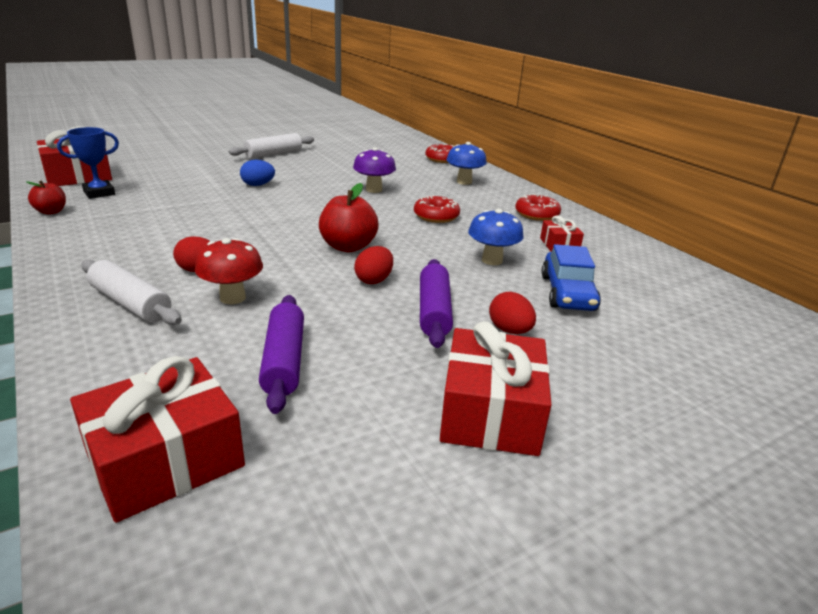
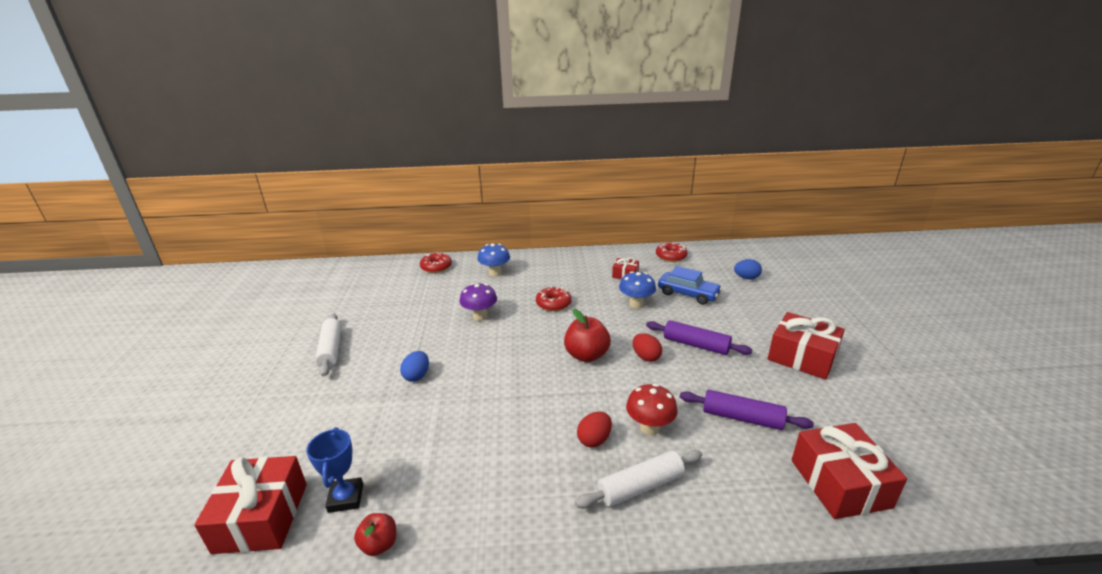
camera: 60 degrees left, 0 degrees up
(509, 330) = (725, 326): red egg -> none
(536, 214) = (574, 266): red donut -> red donut (671, 256)
(696, 340) = (746, 278): none -> blue egg

